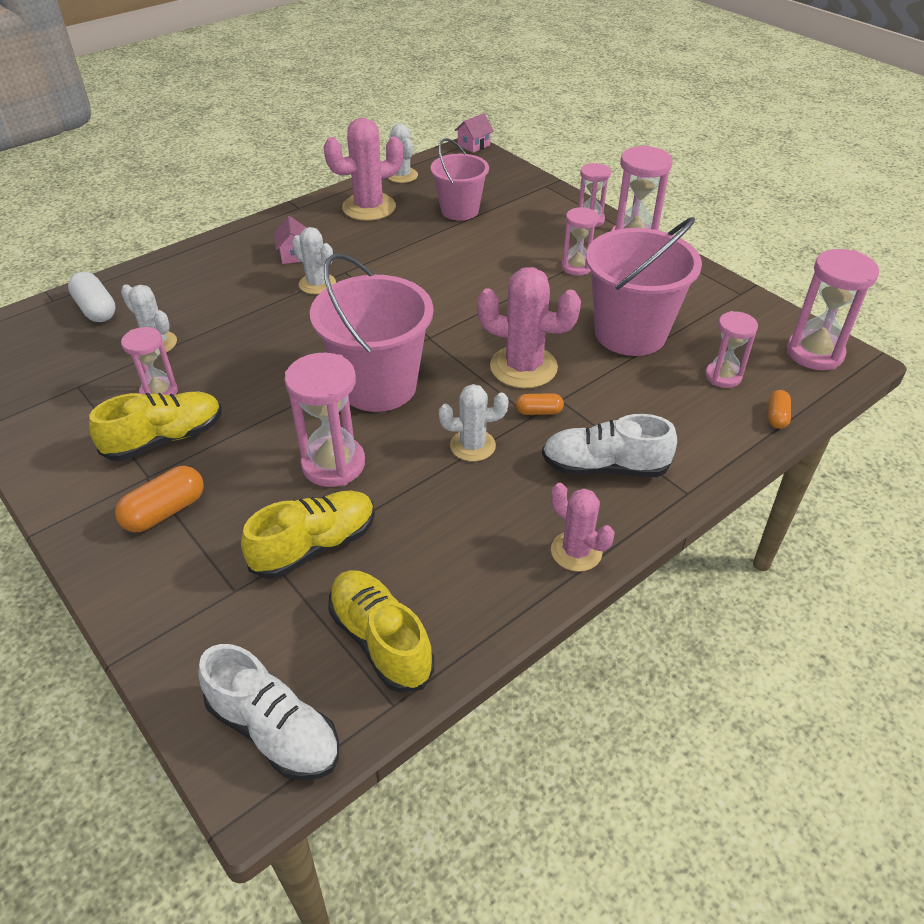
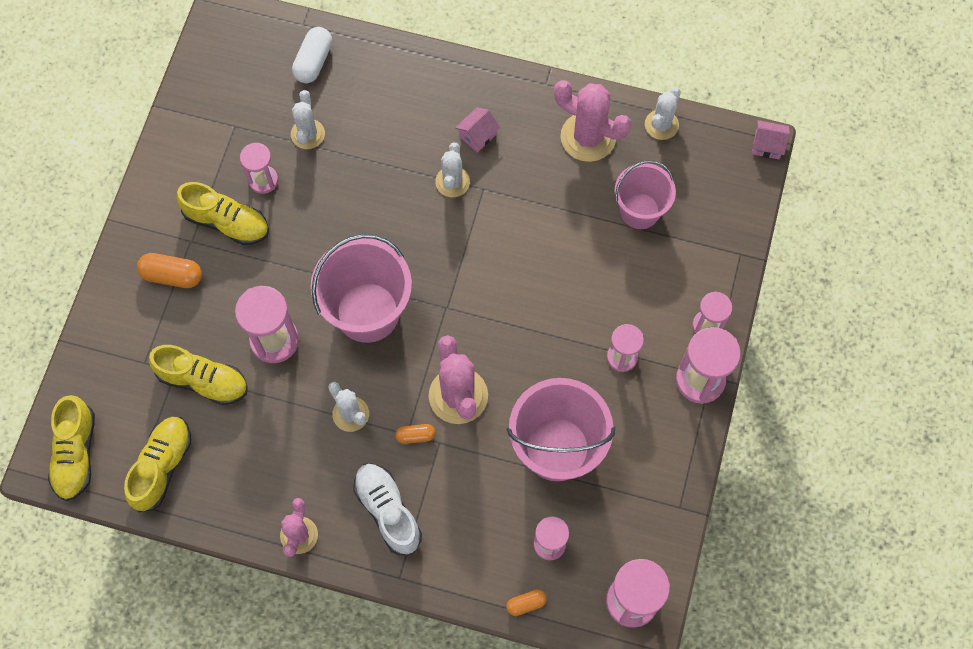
camera: 55 degrees right, 25 degrees up
(274, 730) = (76, 453): white shoe -> yellow shoe
(539, 412) = (415, 436): orange capsule -> orange capsule turned 60 degrees counterclockwise

